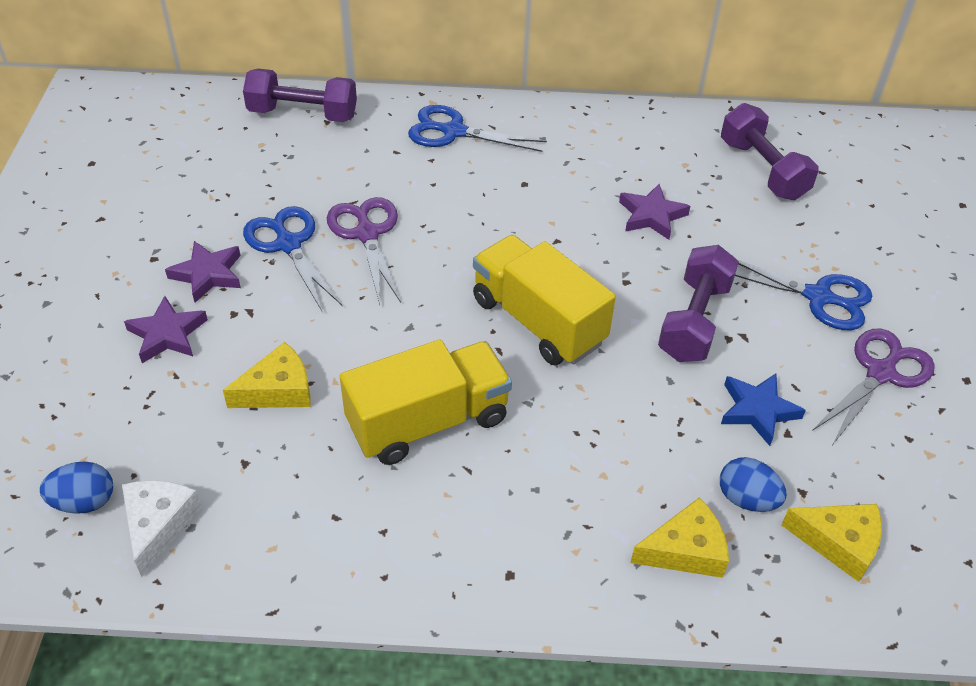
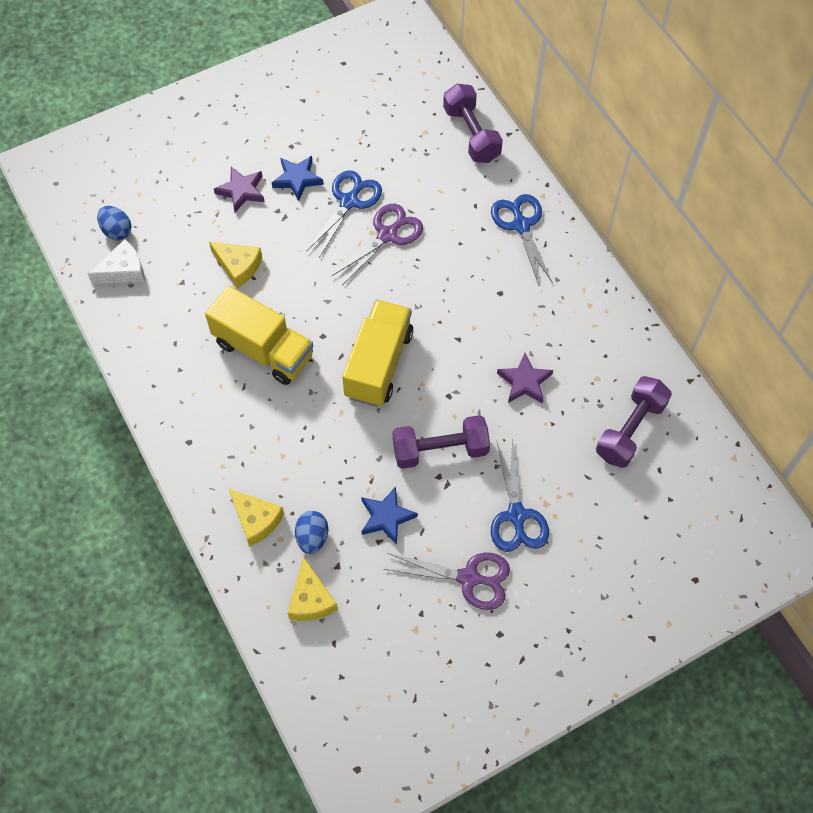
camera: 60 degrees right, 15 degrees up
(208, 274) = (297, 179): purple star -> blue star

